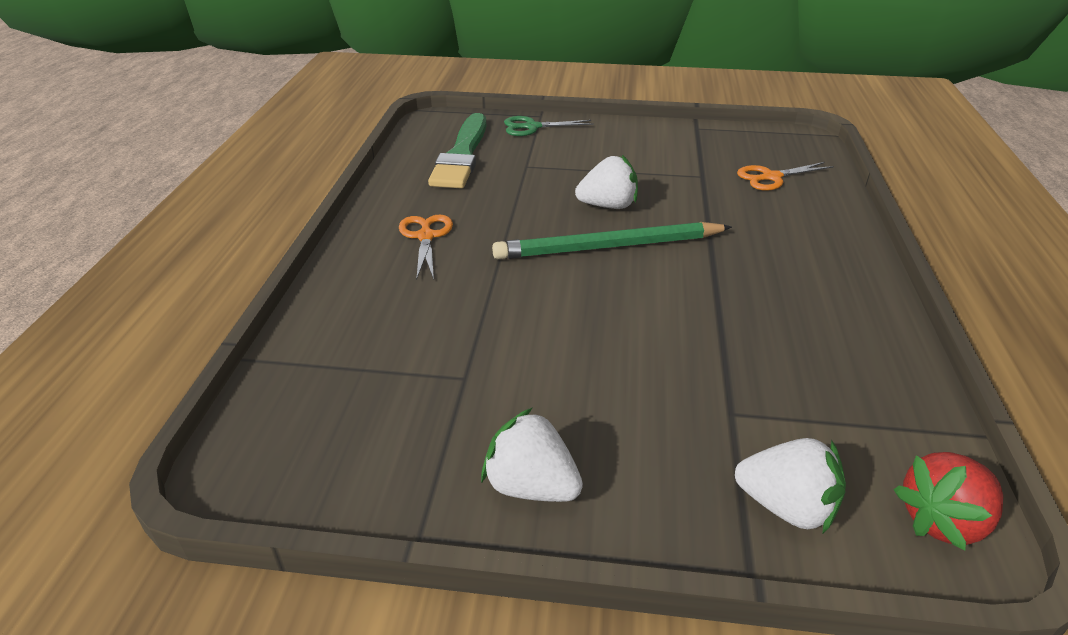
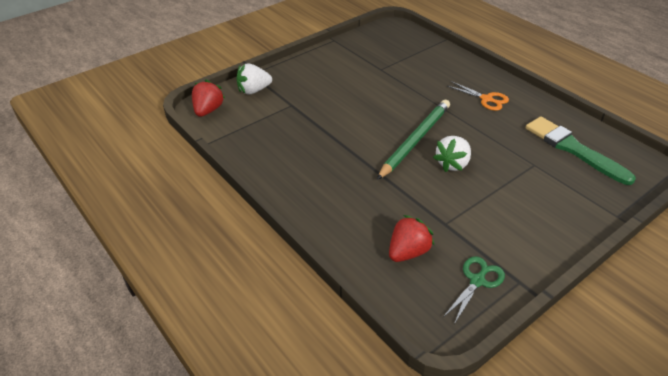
camera: 135 degrees right, 5 degrees up
(531, 486) = (323, 59): white strawberry -> none
(532, 127) = (596, 199): green scissors -> green scissors (477, 281)
(771, 177) = (408, 252): orange scissors -> red strawberry

